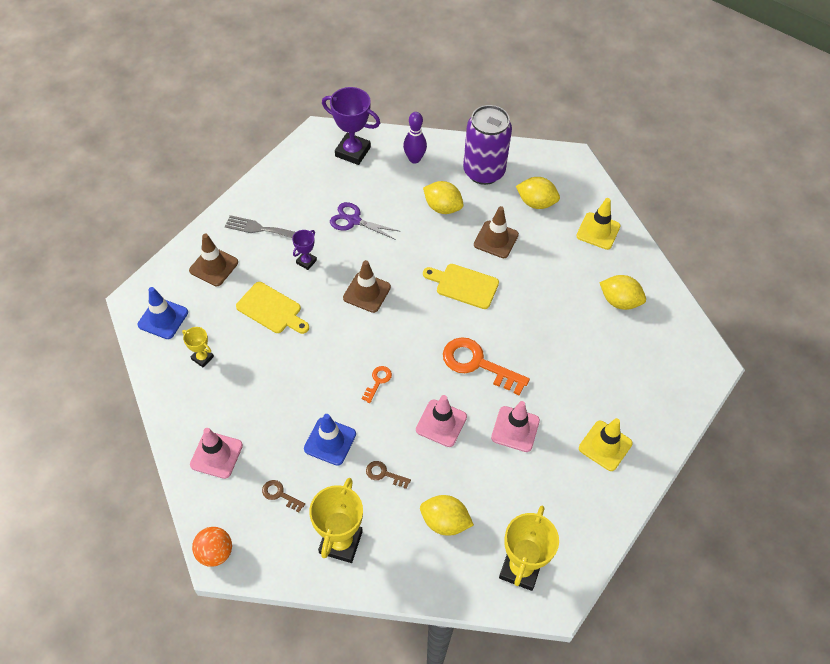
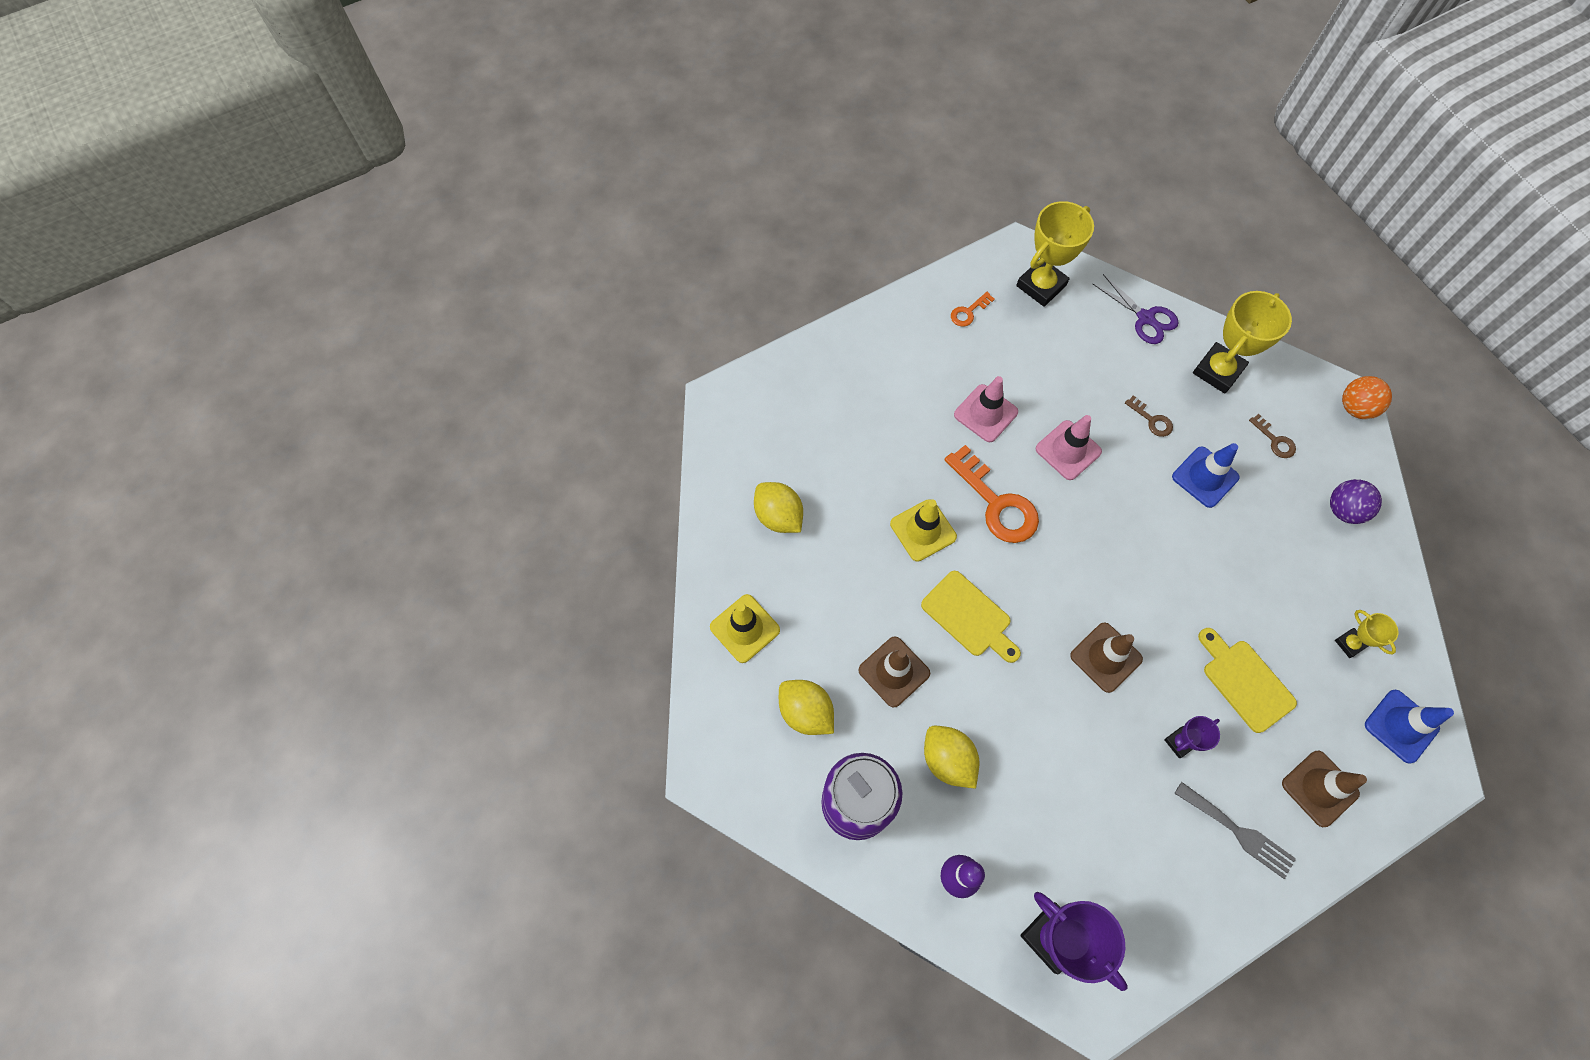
camera: 155 degrees left, 10 degrees up
(216, 455) = (1343, 510): pink traffic cone -> purple ball
(354, 220) = (1090, 790): purple scissors -> purple scissors (1145, 318)
(378, 381) = (1127, 527): orange key -> orange key (968, 312)
(445, 522) = (1101, 351): yellow lemon -> none
(605, 446) = (895, 361): yellow traffic cone -> yellow traffic cone (923, 530)

